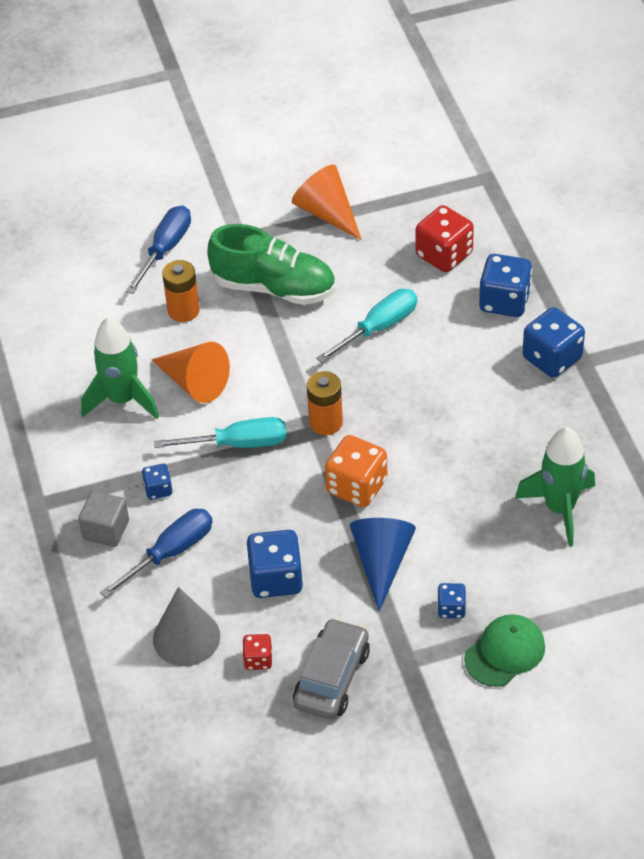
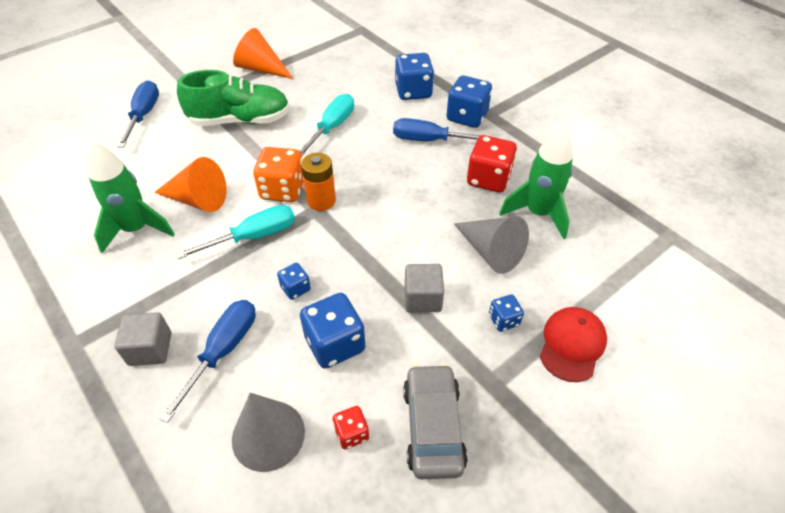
camera: 25 degrees left, 0 degrees up
(158, 489) = (192, 295): blue dice -> blue dice (295, 288)
(183, 310) = (172, 151): orange battery -> none
(357, 486) = (370, 242): orange dice -> orange dice (283, 190)
(382, 562) = (423, 298): blue cone -> grey cube
(444, 255) = (356, 75): red dice -> red dice (488, 179)
(479, 535) = (490, 252): none -> grey cone
(487, 379) = (430, 140): none -> blue screwdriver
(505, 652) = (572, 345): green cap -> red cap

